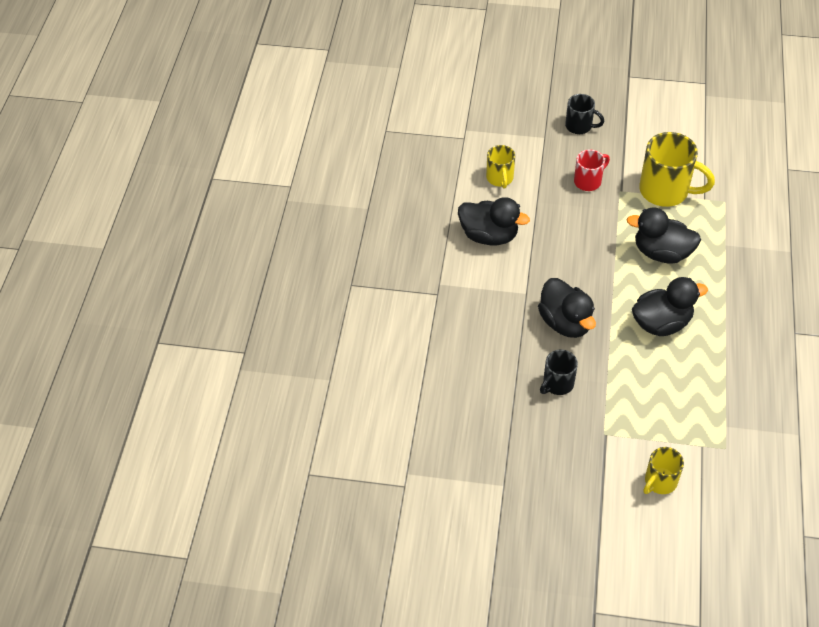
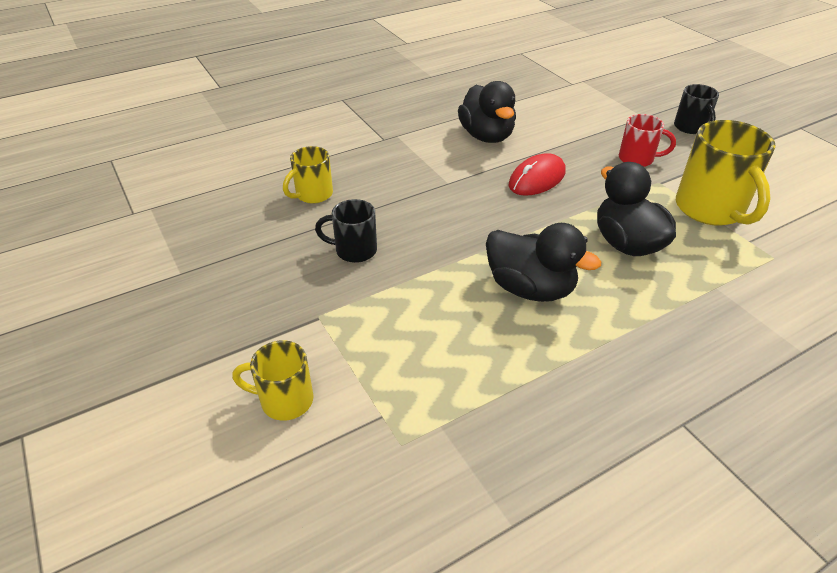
camera: 50 degrees right, 10 degrees down
(500, 178) = (559, 115): yellow mug -> yellow mug (313, 195)
(563, 246) = (537, 179): none -> red mouse
(565, 322) = (442, 221): black duck -> none

